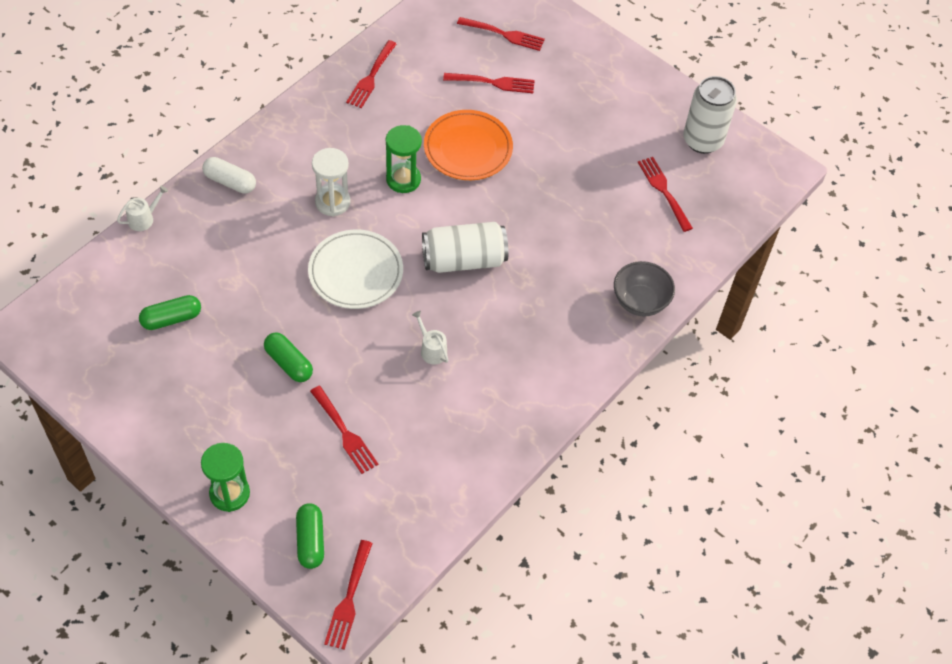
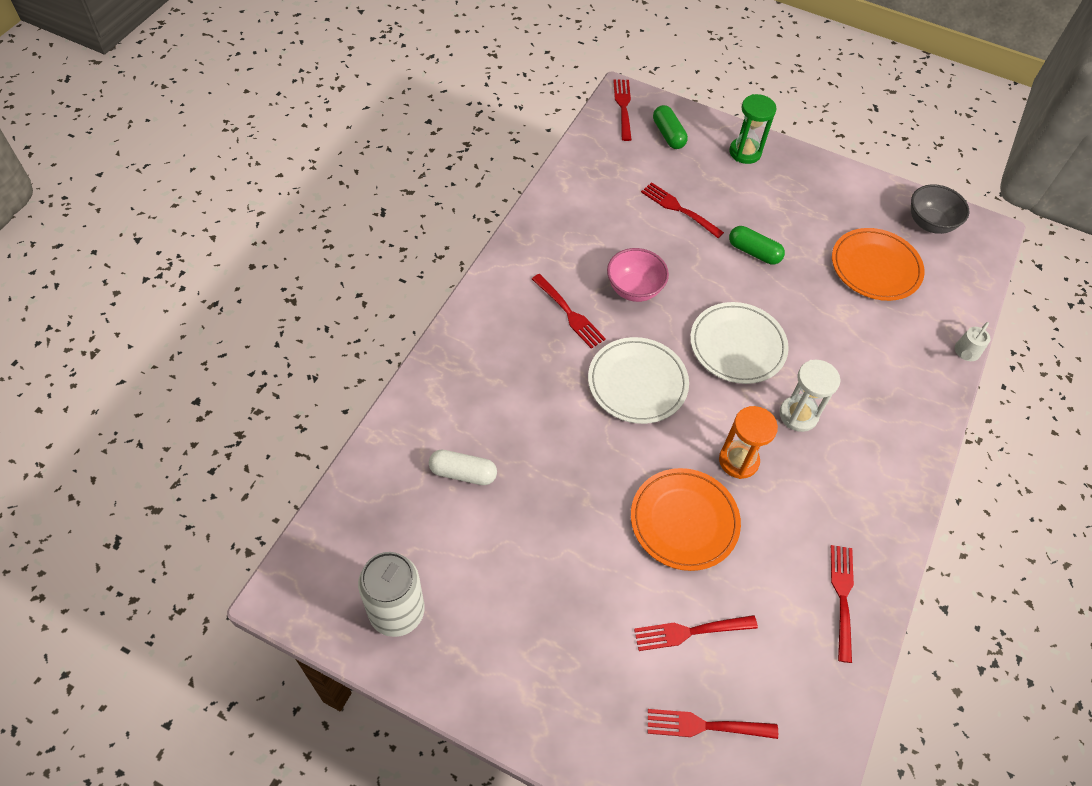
camera: 165 degrees right, 0 degrees up
(171, 318) = (875, 267): green capsule -> orange plate
(230, 182) = (913, 412): white capsule -> white capsule (463, 473)
(403, 179) = (738, 461): green hourglass -> orange hourglass
(431, 350) = (634, 289): white watering can -> pink bowl
(464, 260) = (637, 383): white can -> white plate
(640, 302) = (443, 379): grey bowl -> grey bowl (929, 223)
(664, 191) = (436, 521): red fork -> red fork (568, 313)

